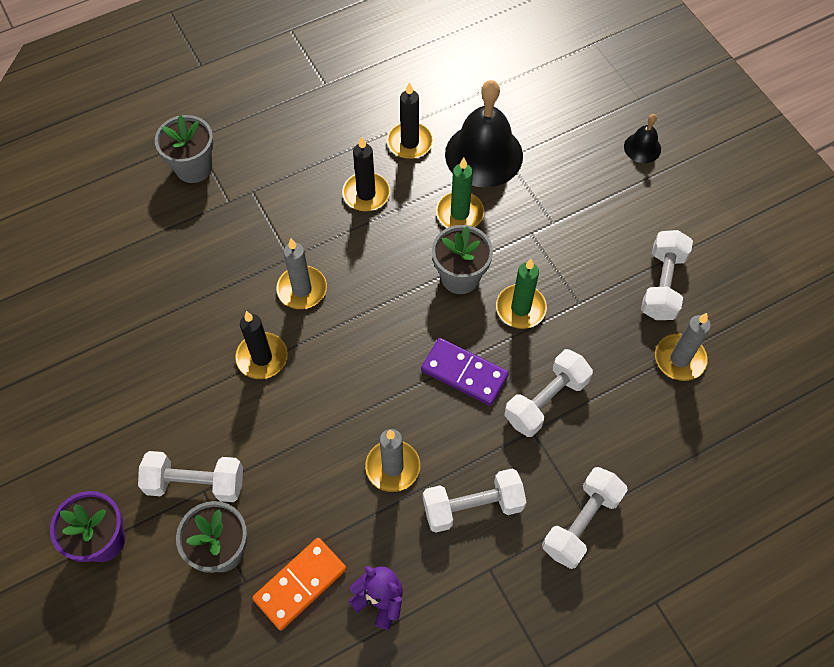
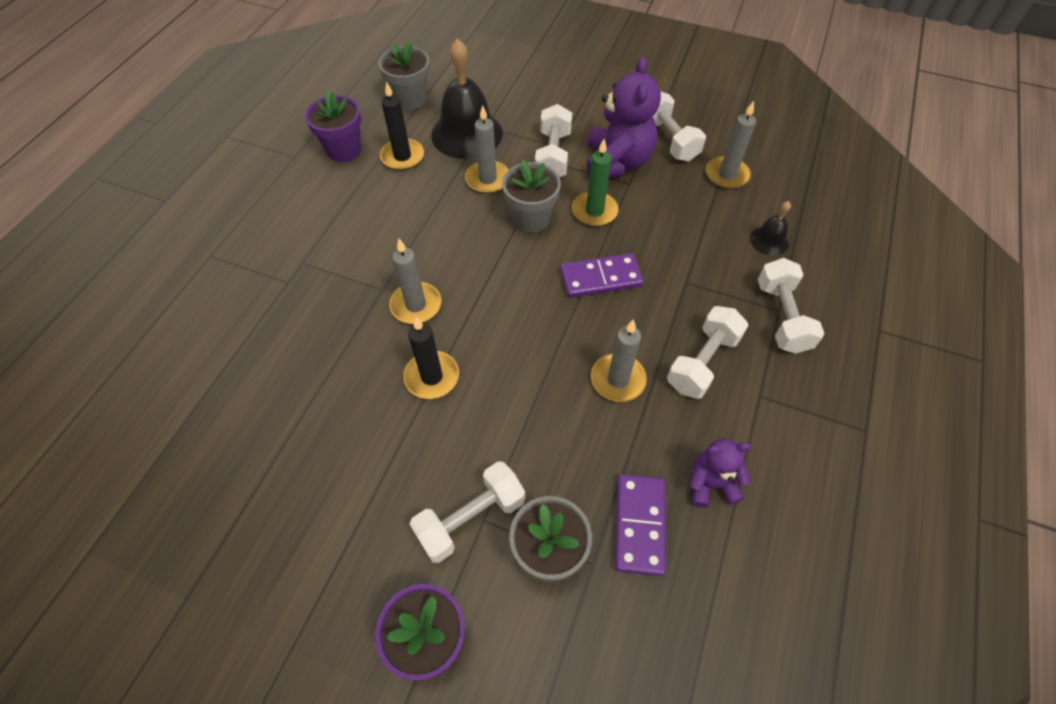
camera: 40 degrees left, 5 degrees down
(194, 168) = (230, 277): grey flower pot -> grey flower pot (410, 99)
(300, 584) = (639, 525): orange domino -> purple domino
(366, 194) = (402, 208): black candle -> none
(368, 104) = (344, 150): none -> purple flower pot
(459, 213) = (488, 179): green candle -> grey candle
(546, 400) = (674, 257): white dumbbell -> white dumbbell (553, 155)
(589, 275) = (617, 162): none -> purple teddy bear
(642, 148) = (570, 71): black bell -> black bell (769, 240)

